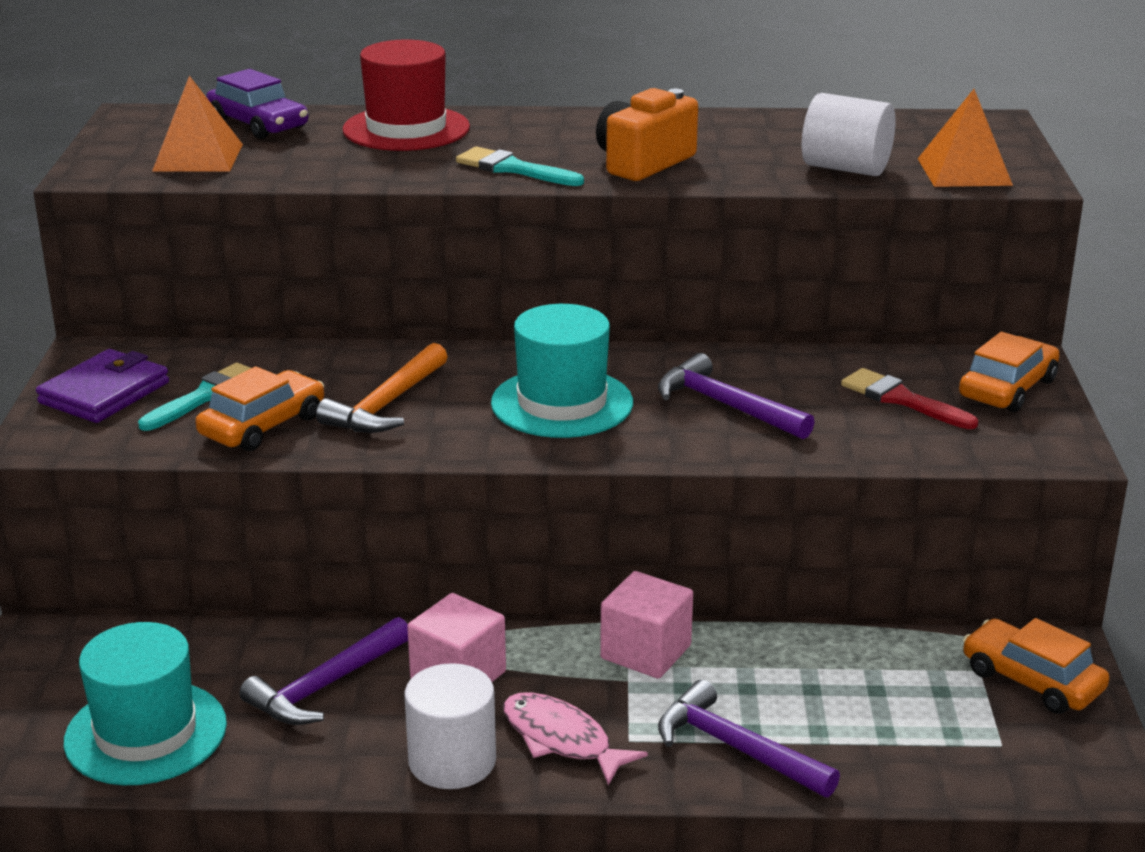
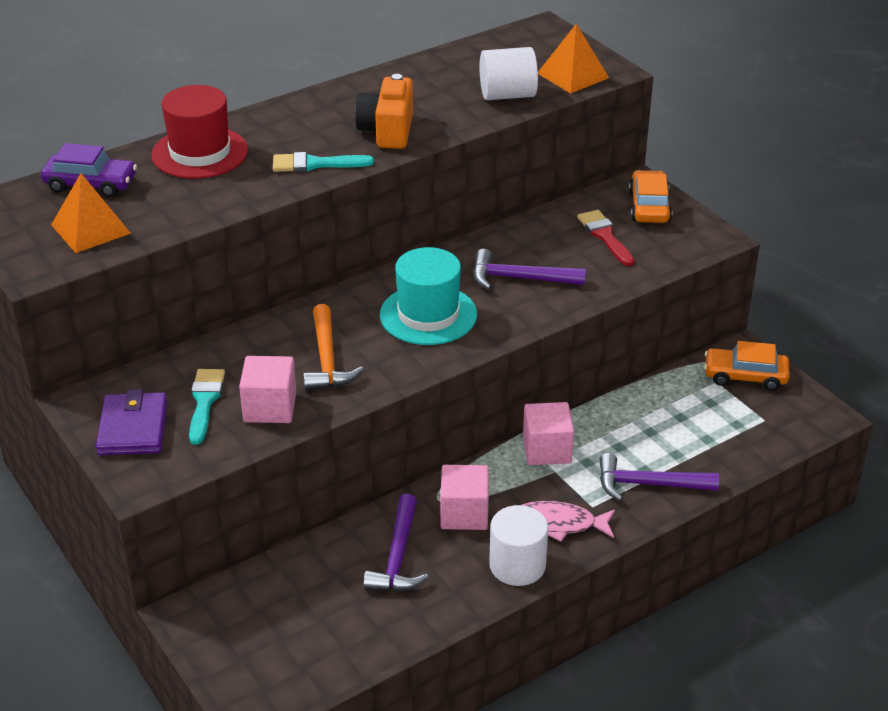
camera: 35 degrees left, 10 degrees up
(146, 733) = (329, 638): turquoise hat -> none
(263, 425) = (270, 407): orange car -> pink cube
(901, 399) = (605, 236): red brush -> red brush turned 60 degrees clockwise

